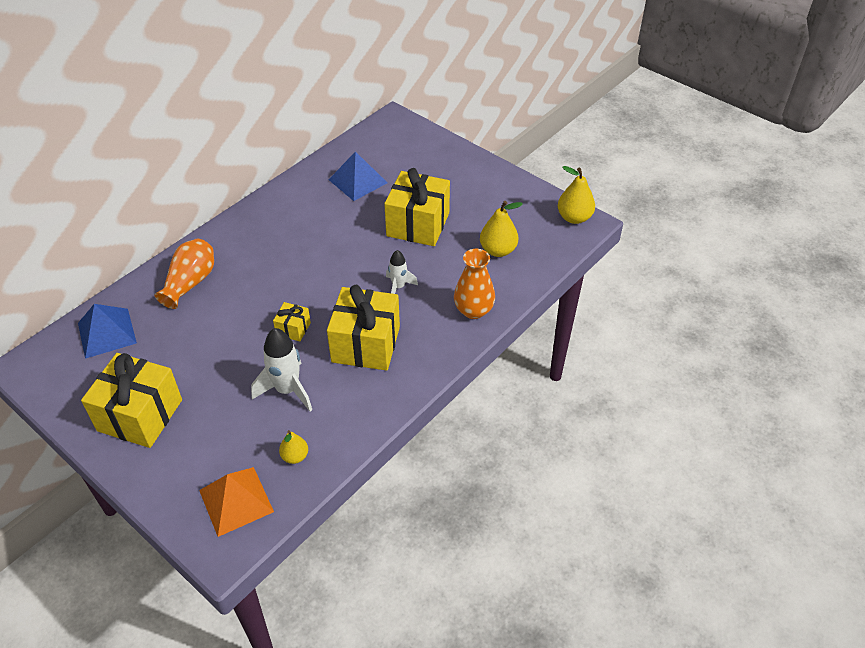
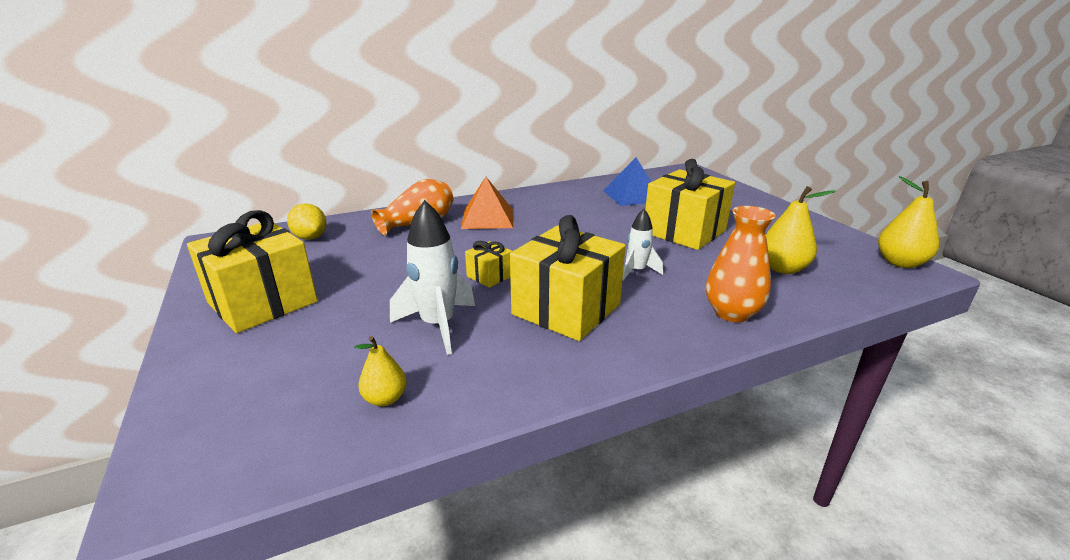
camera: 25 degrees right, 20 degrees down
(107, 333) = (310, 237): blue pyramid -> yellow lemon
(236, 501) = (260, 426): orange pyramid -> orange pyramid (487, 218)

